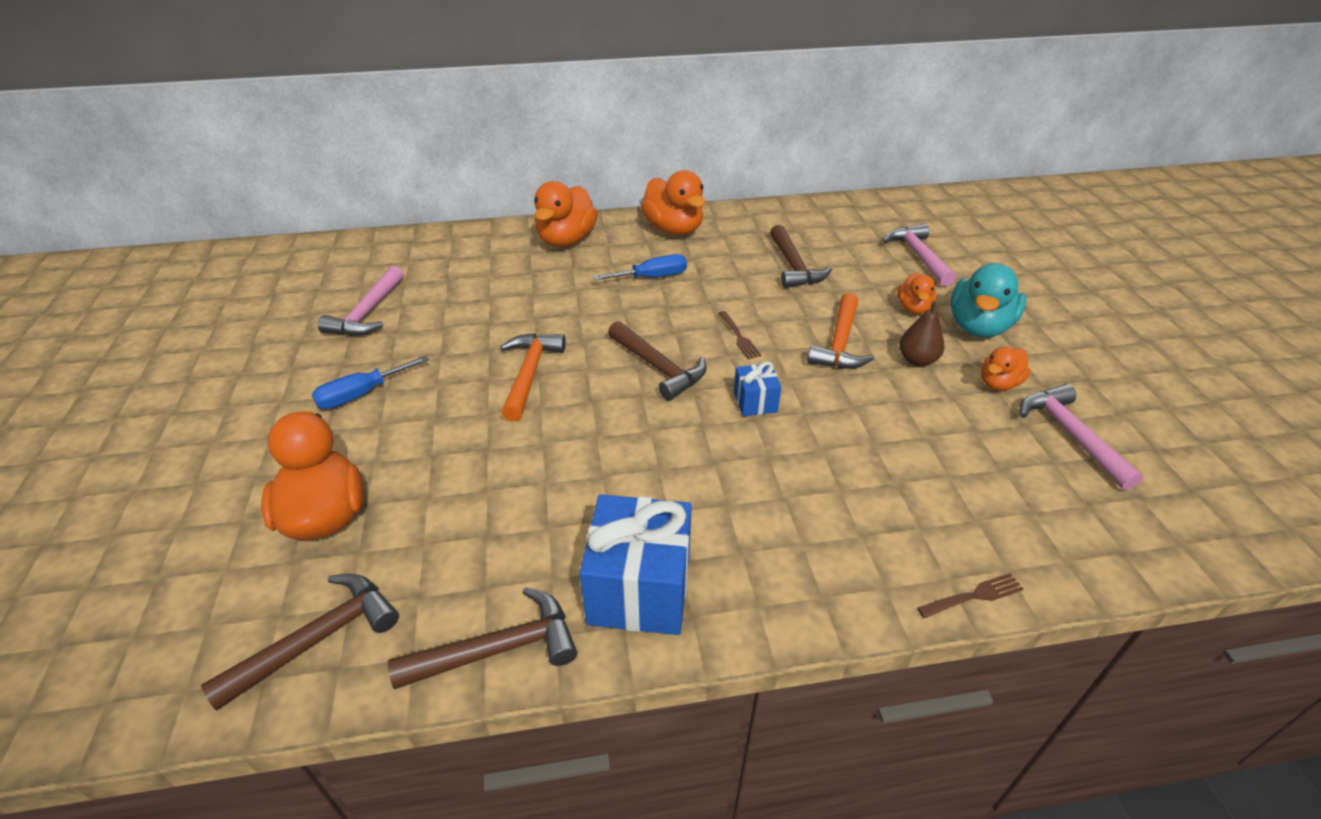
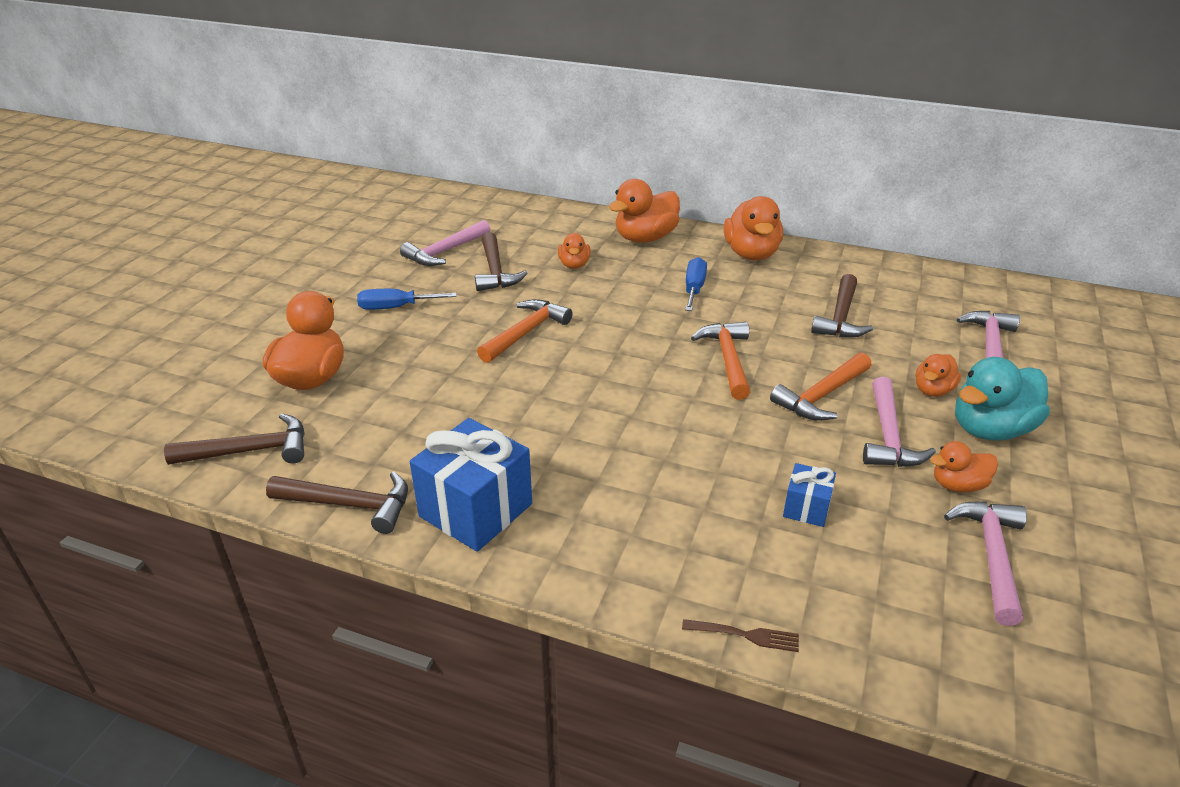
camera: 30 degrees right, 5 degrees down
(519, 287) = (574, 265): none -> orange duck
(652, 277) = (694, 289): blue screwdriver -> blue screwdriver turned 90 degrees counterclockwise
(658, 367) = (633, 361): brown hammer -> brown hammer (495, 271)
(738, 336) = (728, 360): brown fork -> orange hammer
(755, 402) = (693, 416): blue gift -> blue gift (806, 508)
(917, 360) = (888, 436): brown pear -> pink hammer

